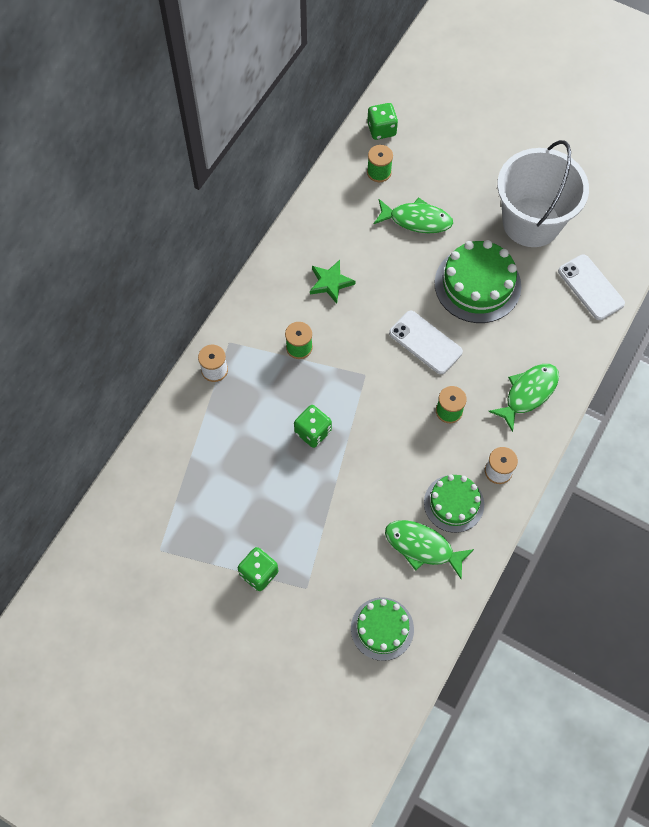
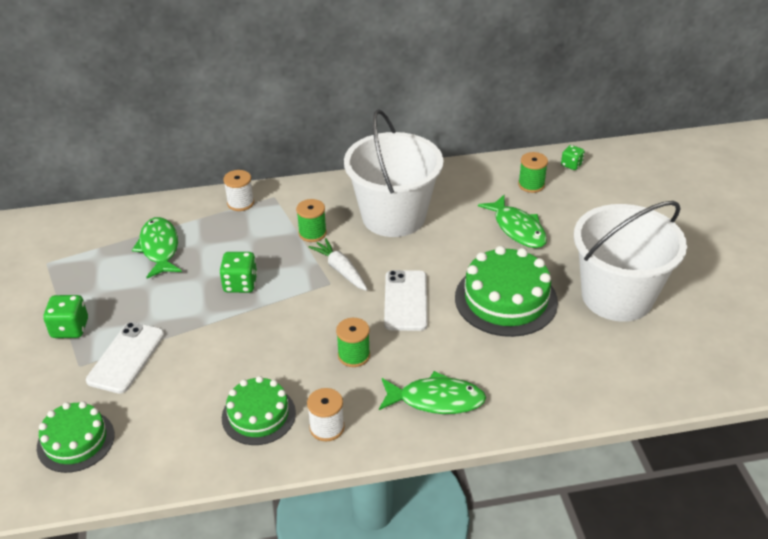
camera: 50 degrees right, 25 degrees down
(330, 283) = (393, 216): green star -> white bucket
(357, 358) = (340, 270): none -> white carrot
(381, 129) = (571, 165): green dice -> green dice, size x0.65
(422, 547) = (190, 419): green fish -> green fish (159, 248)
(590, 287) = (608, 377): white phone -> white phone (126, 357)

